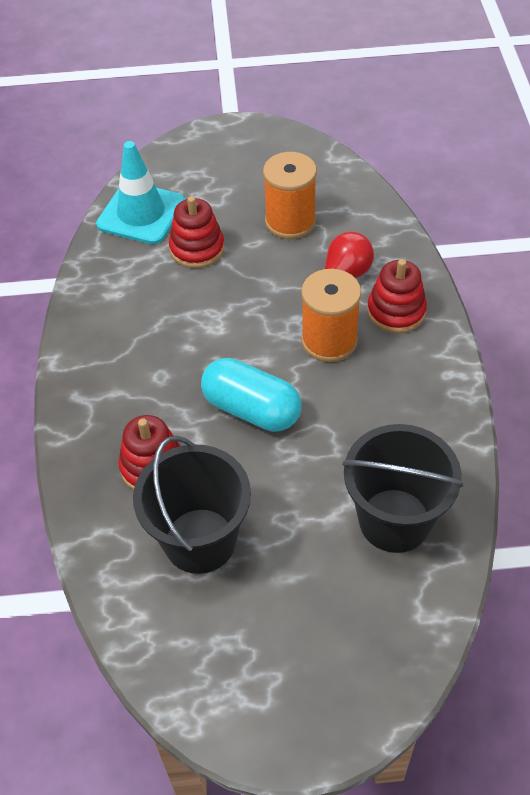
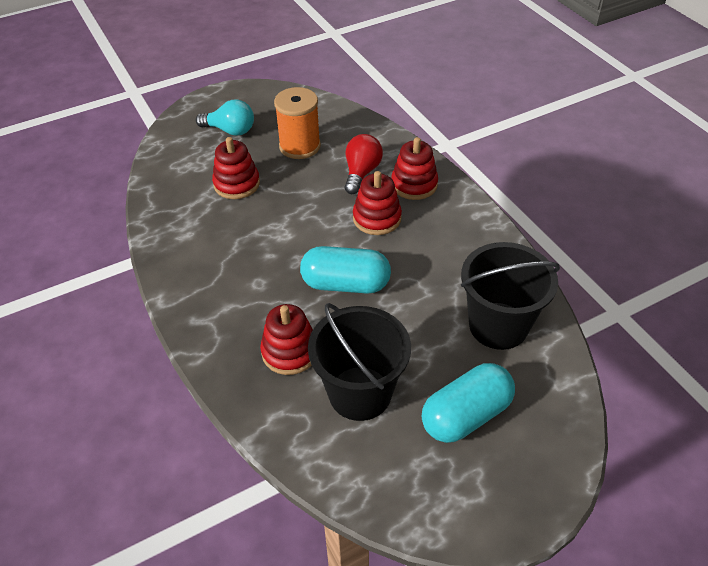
camera: 25 degrees left, 5 degrees down
(141, 213) = (176, 171): turquoise traffic cone -> none
(223, 179) = (230, 130): none -> turquoise light bulb
(298, 609) = (466, 415): none -> turquoise capsule
(329, 341) = (377, 218): orange spool -> red stacking toy

